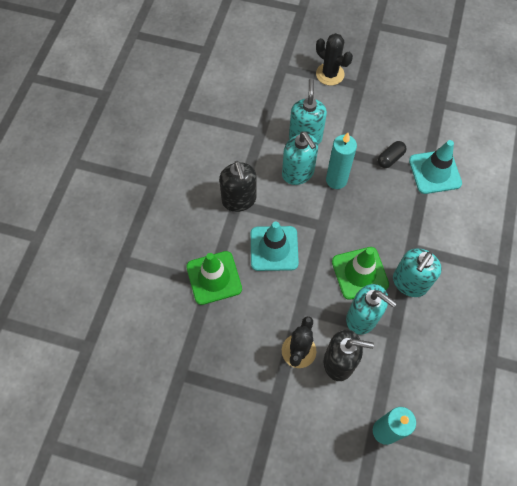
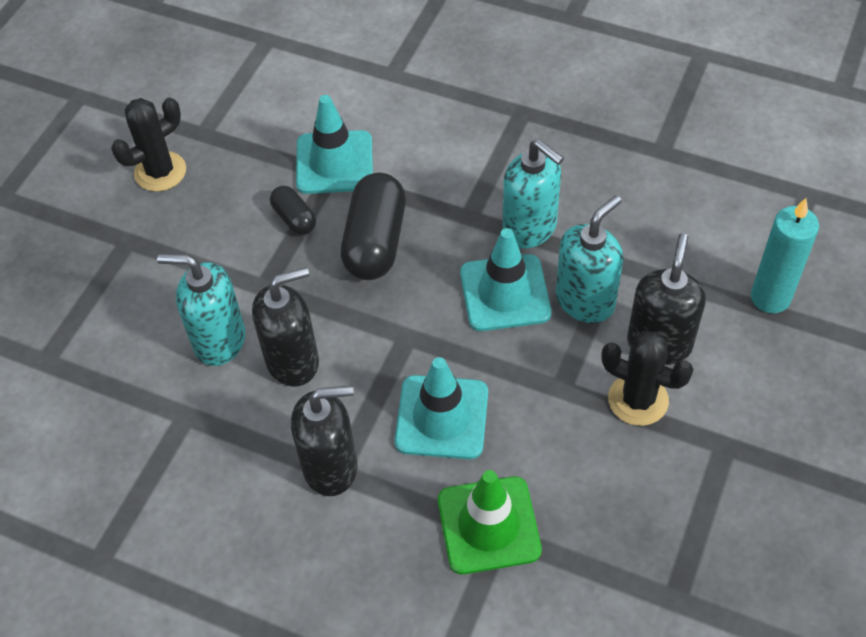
camera: 80 degrees left, 10 degrees down
(298, 173) = (293, 361): turquoise soap dispenser -> black soap dispenser
(330, 74) = (88, 283): black cactus -> black cactus (160, 172)
(336, 180) = (320, 303): turquoise candle -> none
(360, 273) = (505, 293): green traffic cone -> turquoise traffic cone
(382, 201) = (375, 242): none -> black capsule

